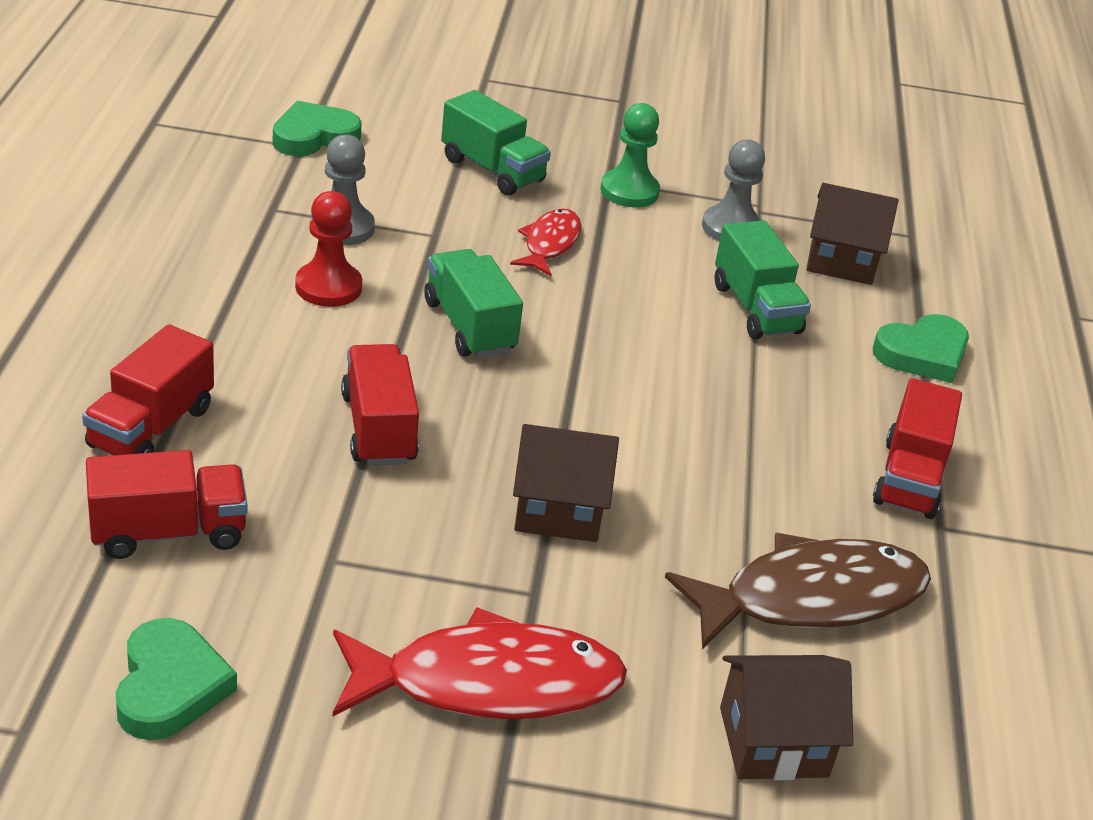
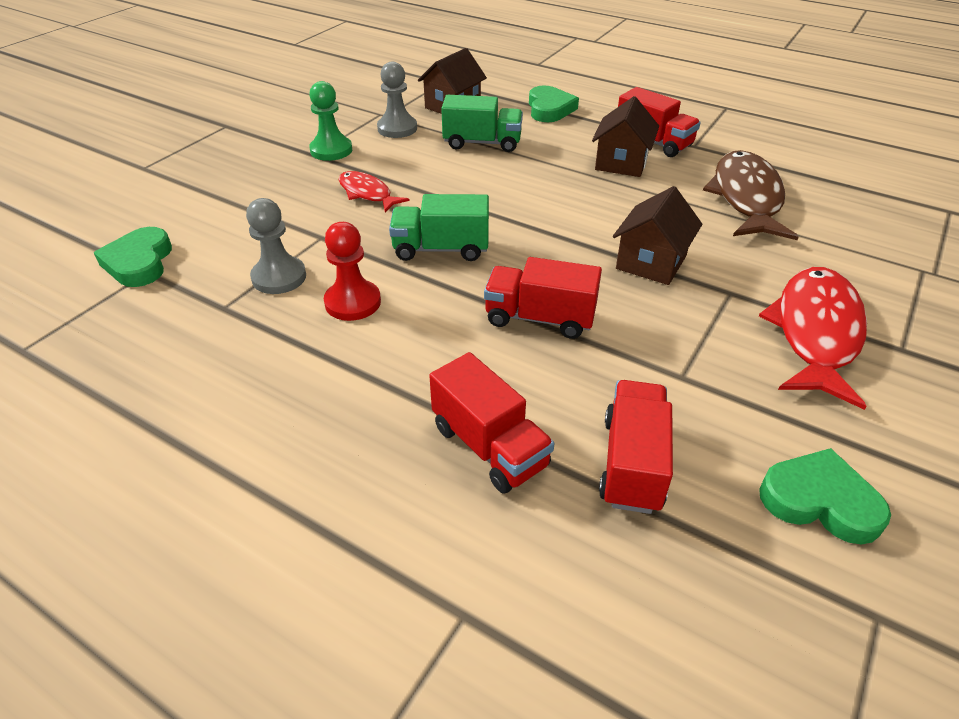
camera: 60 degrees left, 5 degrees up
(492, 170) = (262, 193): green truck -> none
(773, 742) = (862, 242): brown house -> brown house (621, 163)

